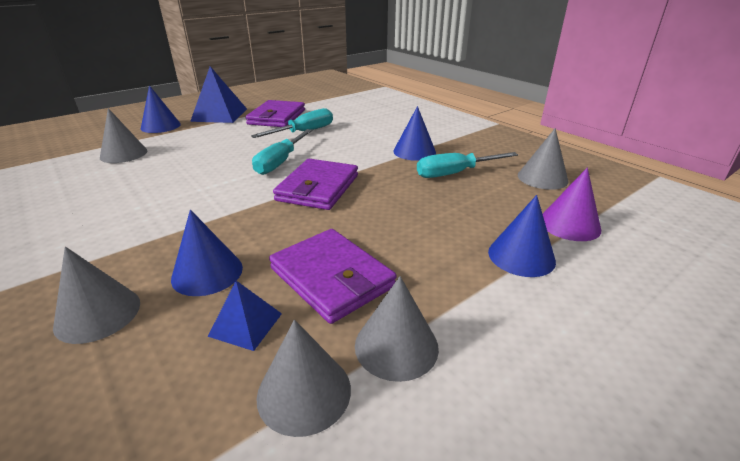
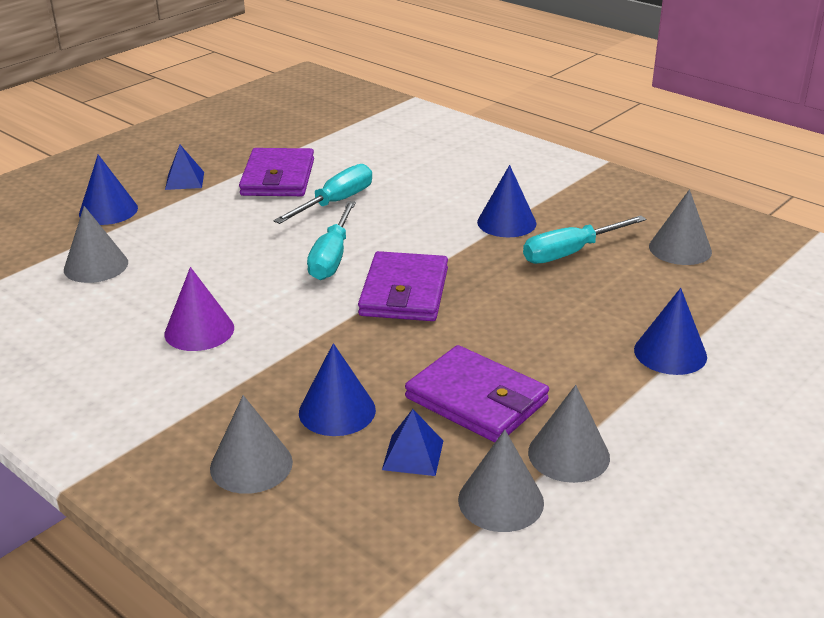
camera: 10 degrees left, 0 degrees up
(219, 115) = (184, 180): blue pyramid -> blue pyramid, size x0.54
(569, 224) = (717, 309): purple cone -> purple cone (199, 330)

